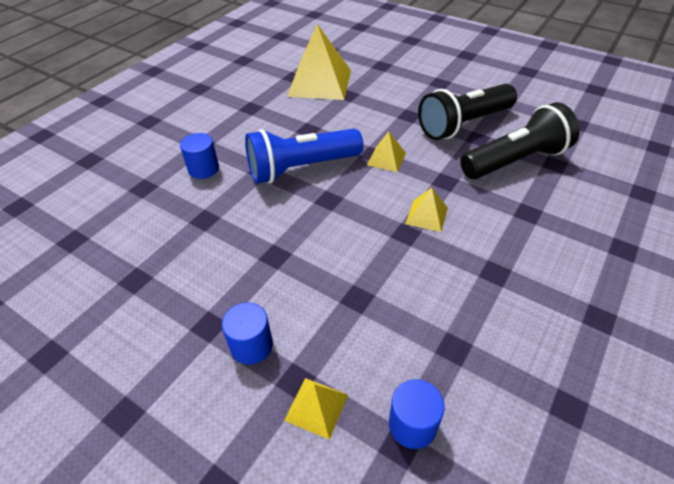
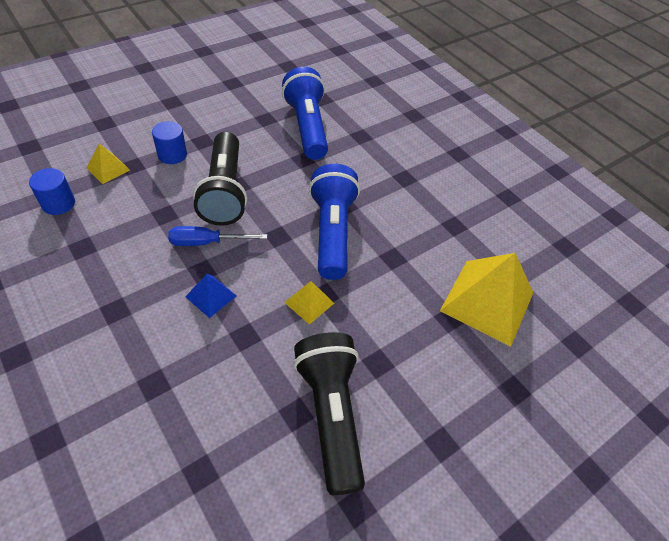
camera: 105 degrees right, 5 degrees up
(140, 235) = (307, 127): none -> blue flashlight
(203, 169) = (367, 172): blue cylinder -> none
(371, 245) = (206, 242): none -> blue screwdriver
(426, 215) = (211, 296): yellow pyramid -> blue pyramid
(515, 161) = (232, 428): black flashlight -> black flashlight (224, 191)

